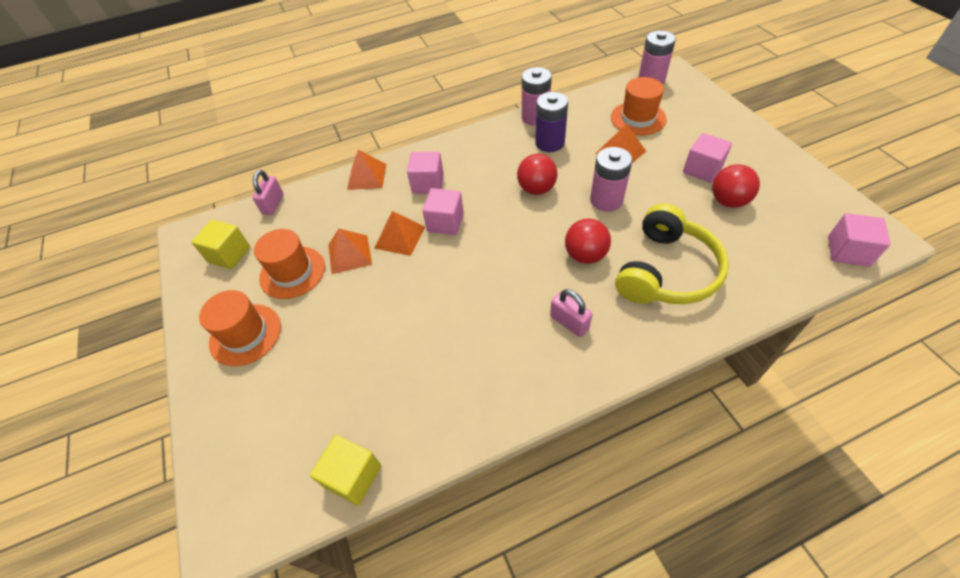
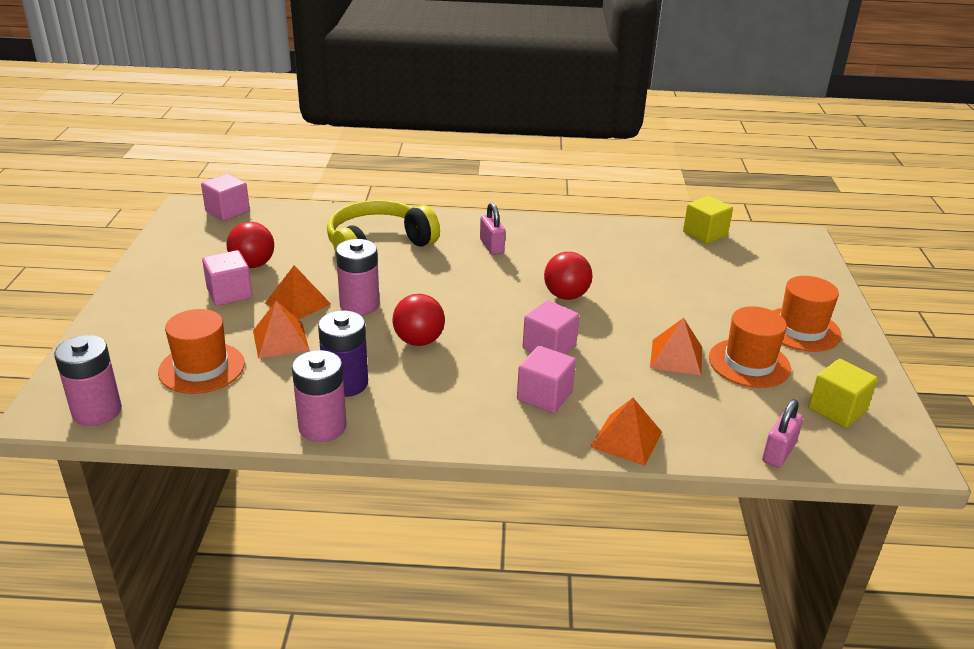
camera: 160 degrees left, 20 degrees down
(399, 237) = (610, 352): orange pyramid -> orange pyramid (298, 303)
(585, 255) = (432, 276): red ball -> red ball (566, 296)

